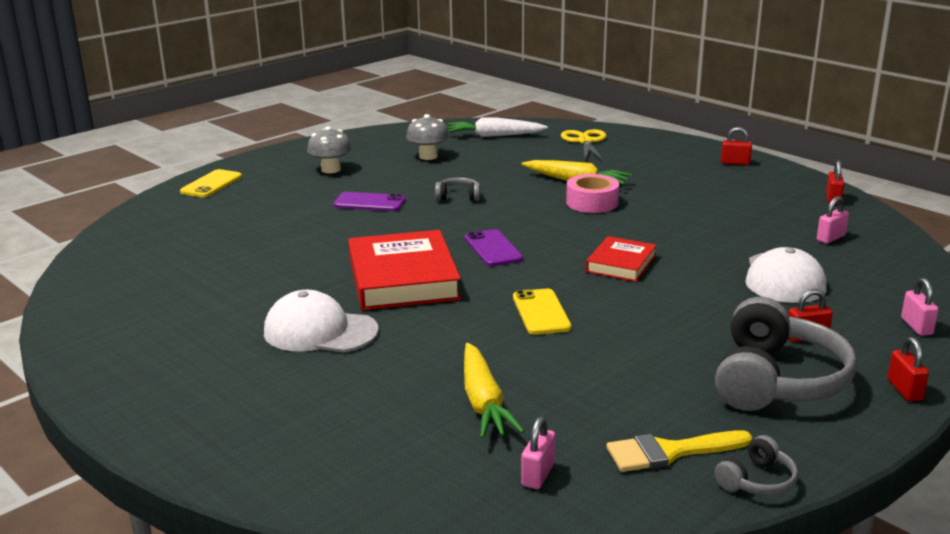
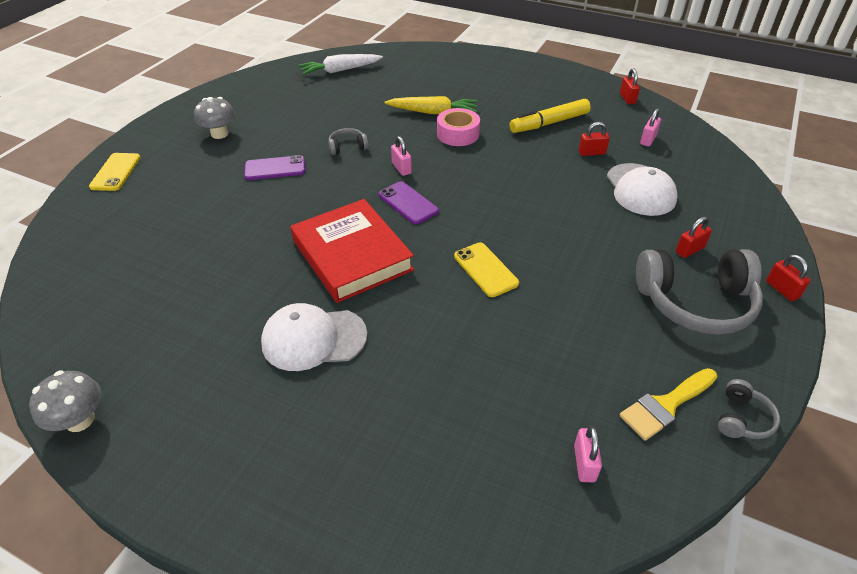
camera: 20 degrees left, 20 degrees up
(428, 156) = (297, 103): grey mushroom -> grey mushroom (80, 420)
(483, 402) = (496, 389): yellow carrot -> none
(585, 141) = (416, 66): yellow scissors -> none
(621, 264) = (516, 199): red book -> none
(712, 208) = (549, 123): none -> yellow marker
(735, 163) = (539, 71): red padlock -> red padlock (591, 153)
(777, 380) = (695, 302): grey headphones -> grey headphones turned 90 degrees clockwise
(916, 326) = (753, 220): pink padlock -> pink padlock (401, 168)

